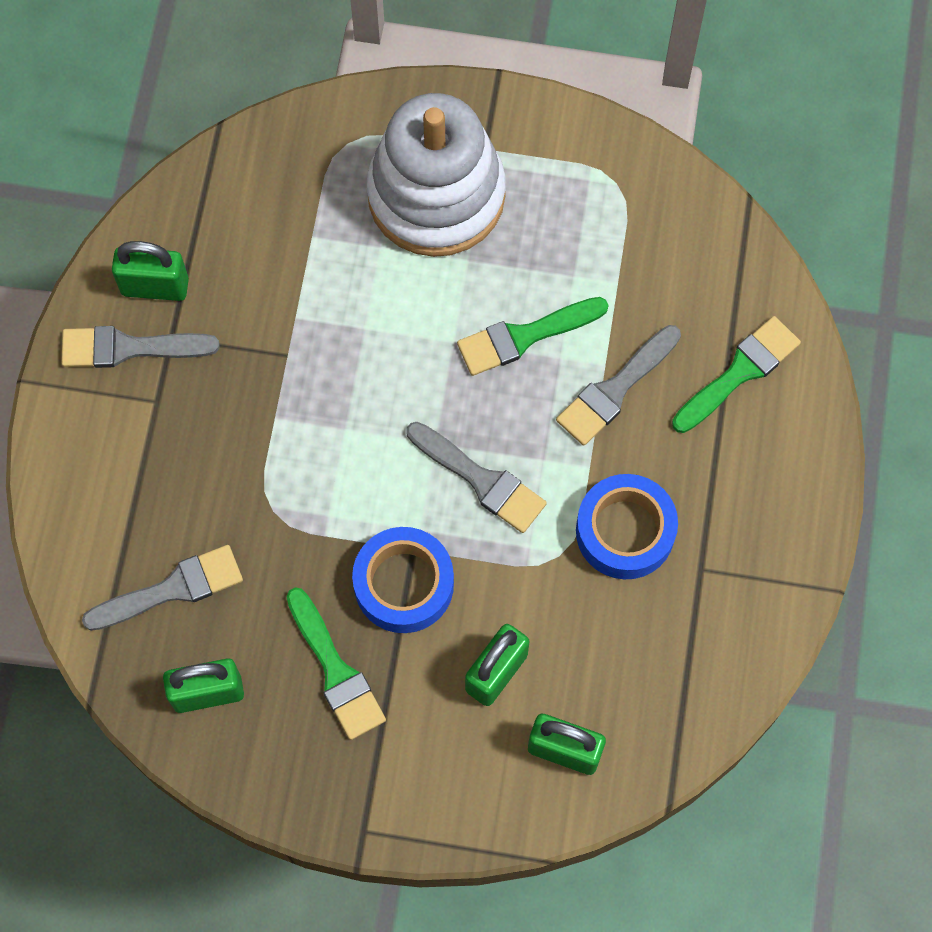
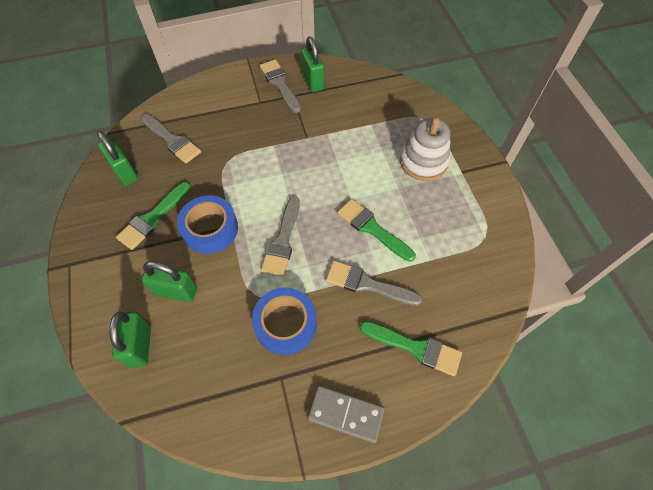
camera: 65 degrees right, 10 degrees down
(436, 195) = (423, 161): white stacking toy -> white stacking toy, size x0.65
(787, 505) = (346, 414): none -> grey domino

